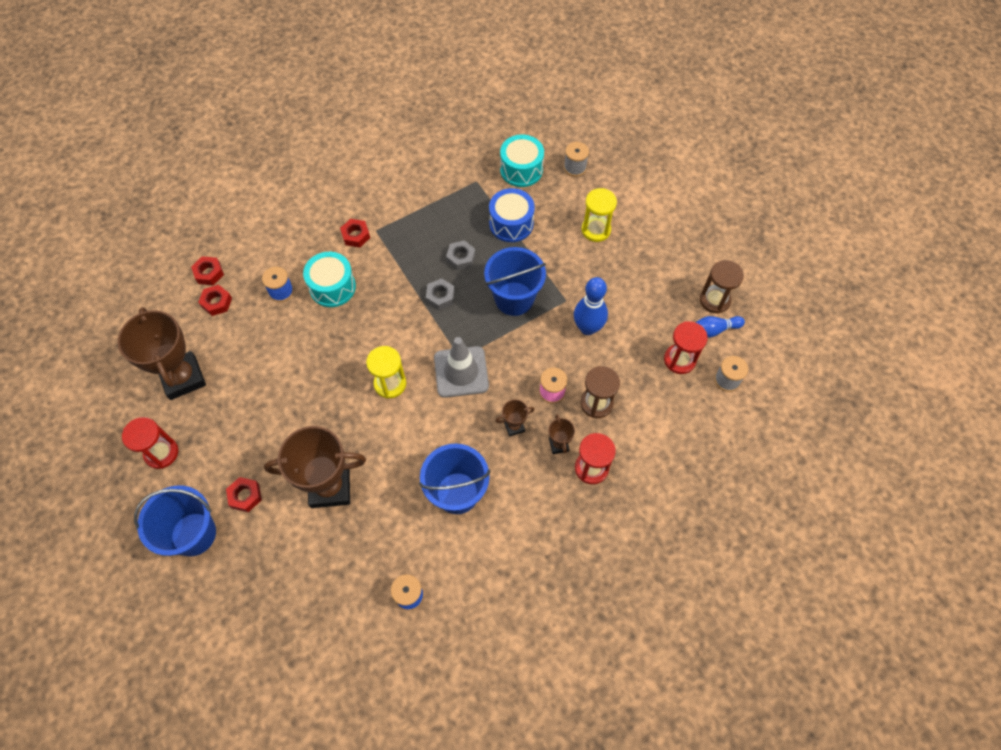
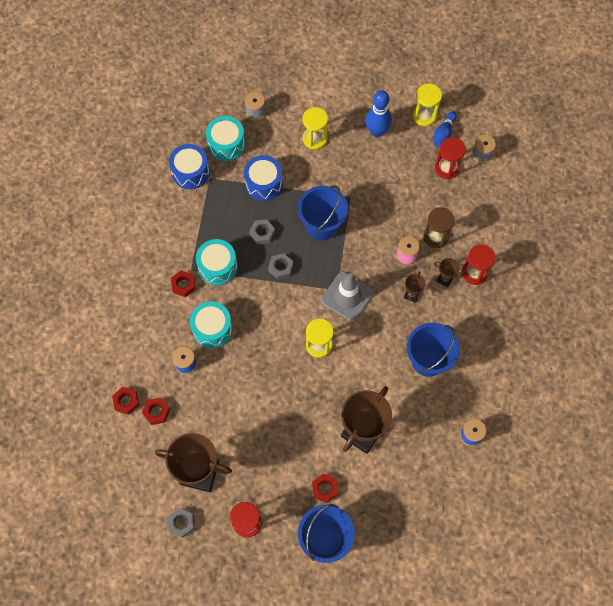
camera: 50 degrees left, 5 degrees up
(123, 398) = (181, 523): none -> grey nut
(396, 248) = (217, 267): none -> turquoise drum
(468, 164) = (190, 172): none -> blue drum
(588, 328) = (381, 200): blue bowling pin -> blue bowling pin (377, 131)
(714, 300) = (424, 115): brown hourglass -> yellow hourglass

